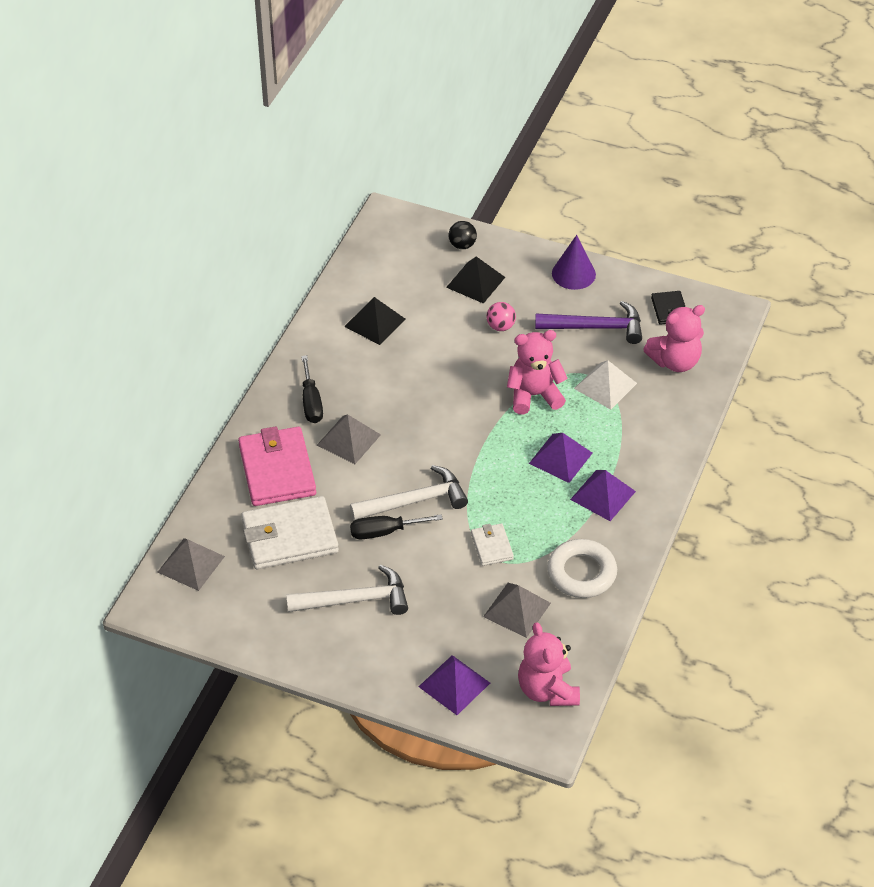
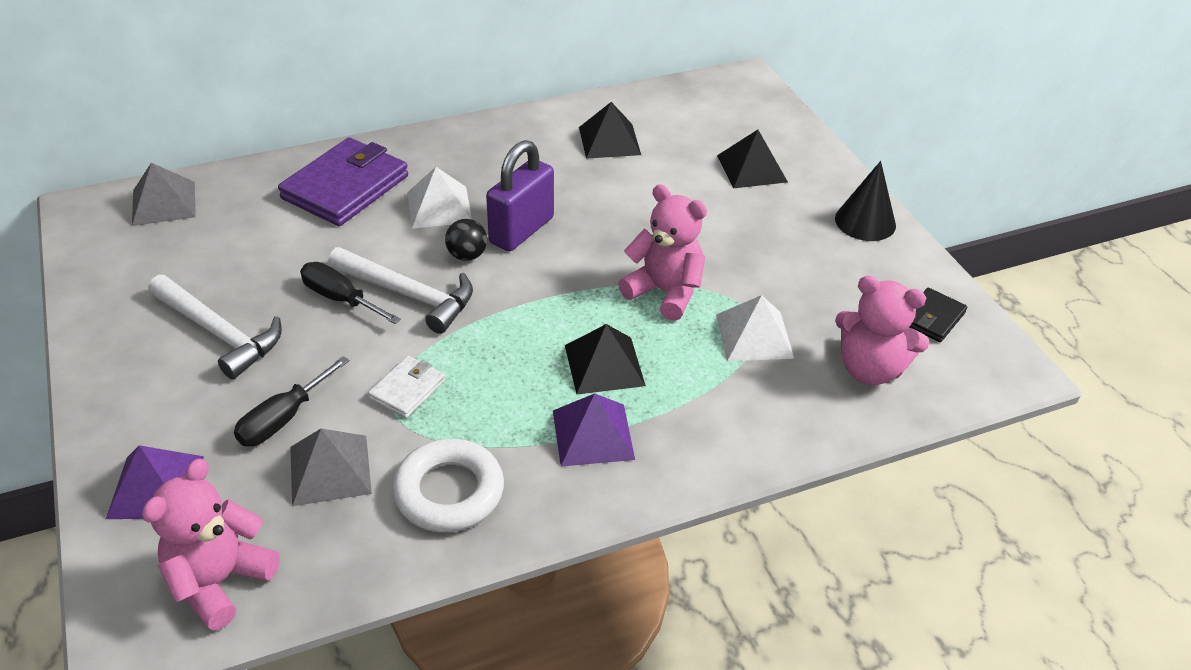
camera: 45 degrees right, 5 degrees down
(277, 470) = (345, 187): pink wallet -> purple wallet
(289, 537) = (264, 241): white wallet -> none
(311, 402) = (458, 160): black screwdriver -> black screwdriver (283, 419)
(349, 439) = (439, 207): grey pyramid -> white pyramid
(413, 418) = (521, 230): none -> purple padlock
(462, 245) = (783, 135): black ball -> black ball (467, 255)
(500, 326) = (721, 216): pink ball -> none
(560, 458) = (604, 365): purple pyramid -> black pyramid
(573, 274) = (865, 221): purple cone -> black cone
(595, 327) = (821, 279): purple hammer -> none

